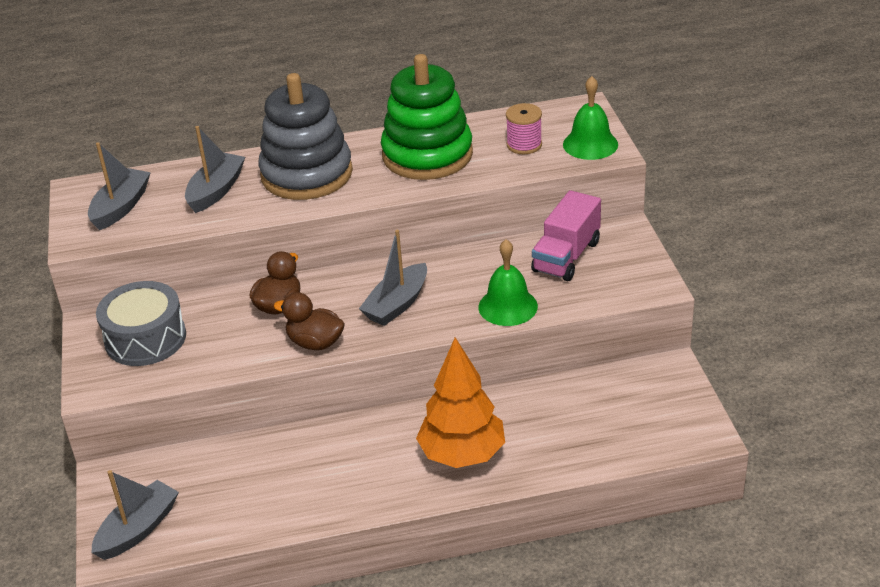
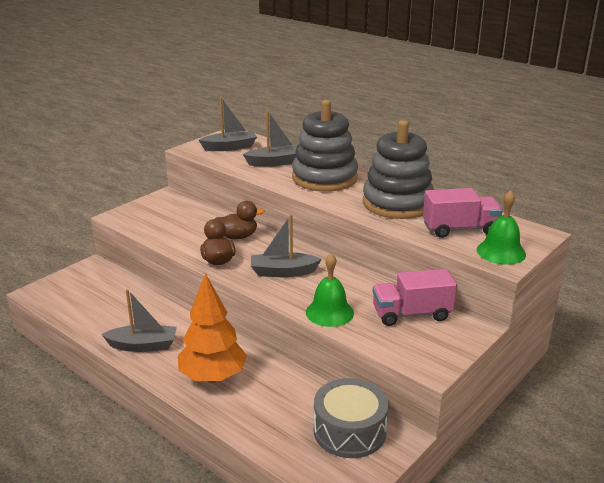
camera: 50 degrees right, 10 degrees down
(138, 529) = (59, 292): grey boat -> grey boat (143, 345)
(145, 338) = (169, 213): grey drum -> grey drum (349, 431)
(427, 155) = (397, 203): green stacking toy -> grey stacking toy
(524, 145) = (460, 229): pink spool -> pink truck

